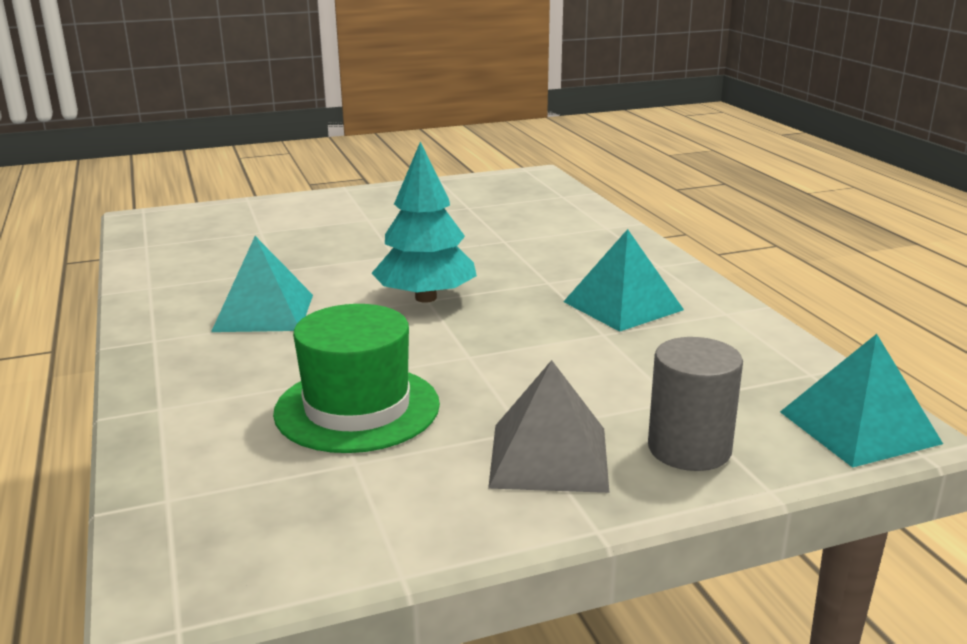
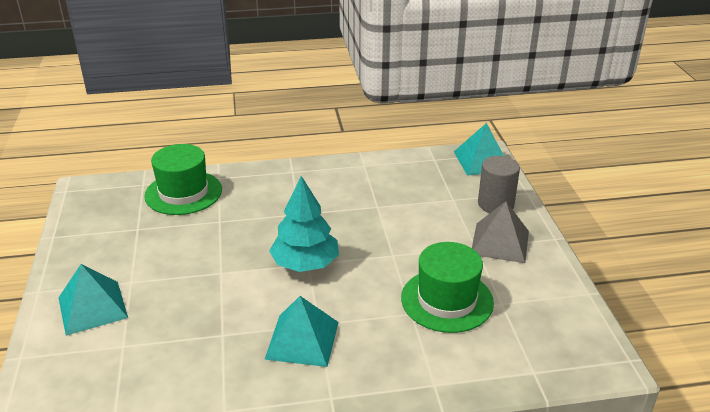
camera: 80 degrees left, 10 degrees up
(557, 215) = (183, 193): none -> green hat
(622, 305) = (344, 194): turquoise pyramid -> turquoise pyramid (92, 307)

